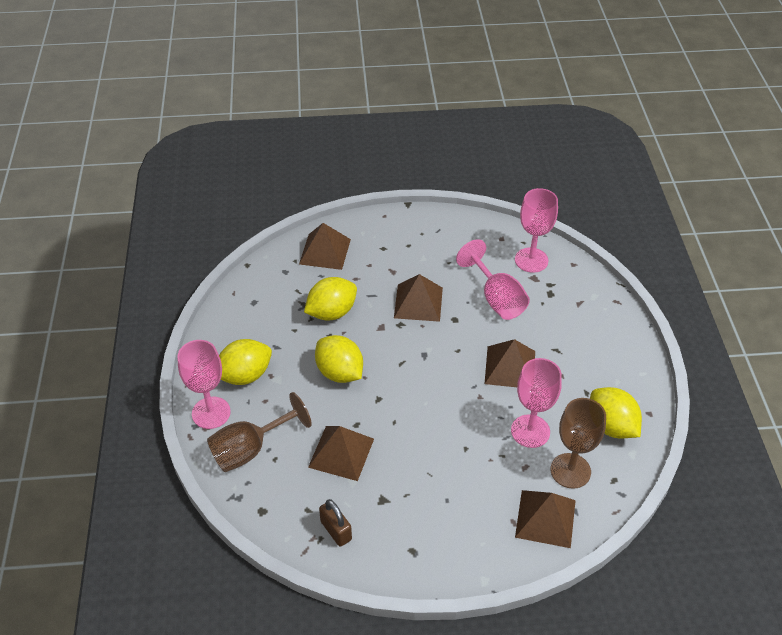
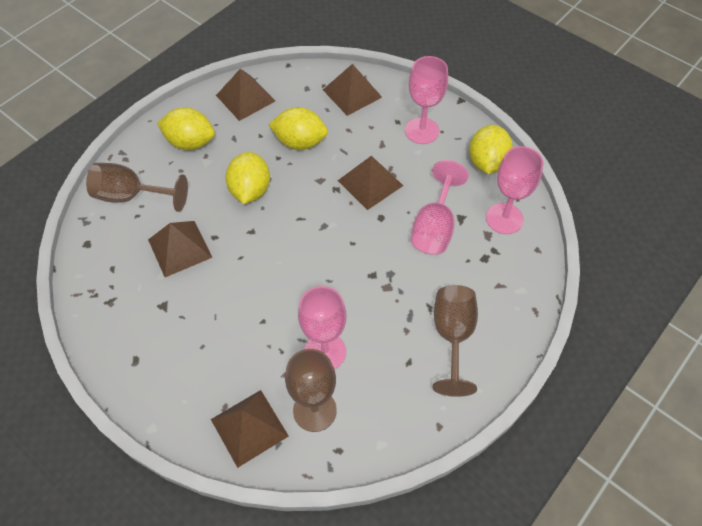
camera: 45 degrees right, 10 degrees up
(211, 413) = (140, 151): pink goblet -> pink goblet (422, 131)
(336, 530) = (109, 299): brown padlock -> none
(510, 367) = (374, 289): brown pyramid -> brown pyramid (245, 98)
(591, 355) = (452, 336): none -> brown goblet
(611, 426) = (393, 407): yellow lemon -> yellow lemon (487, 162)

